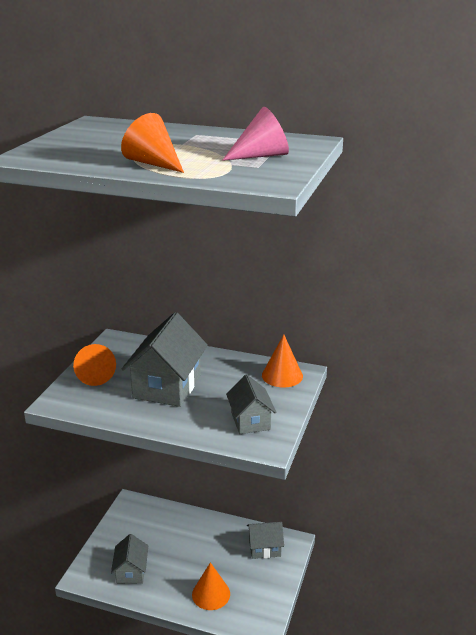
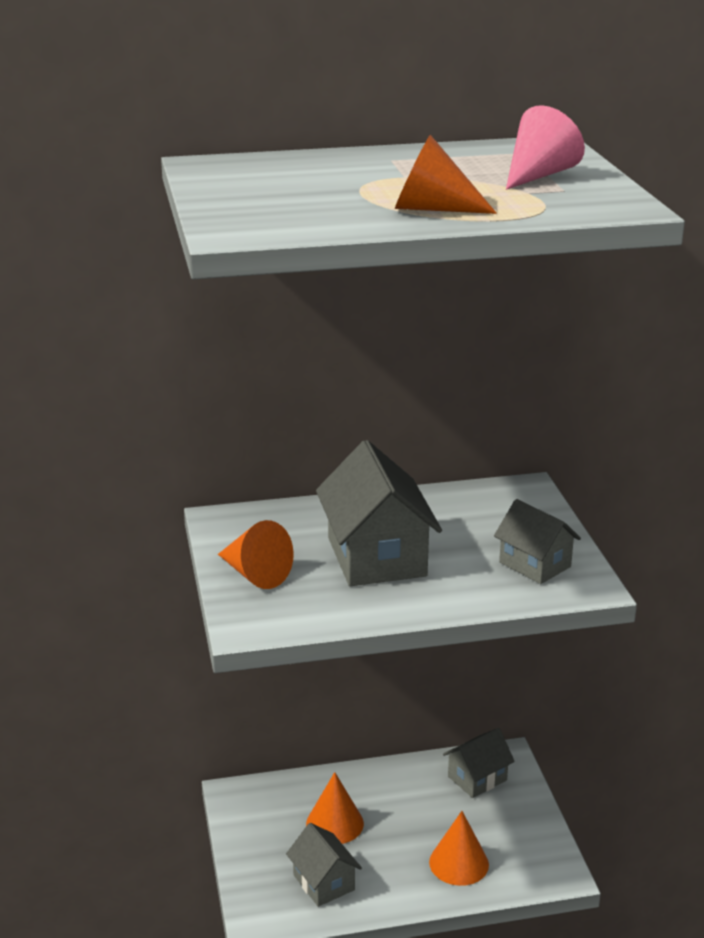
camera: 30 degrees left, 0 degrees up
(282, 375) = (507, 498): orange cone -> orange cone (335, 823)

